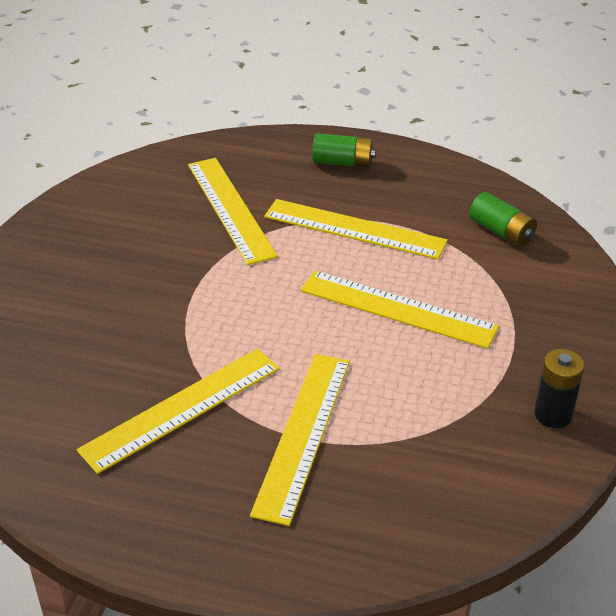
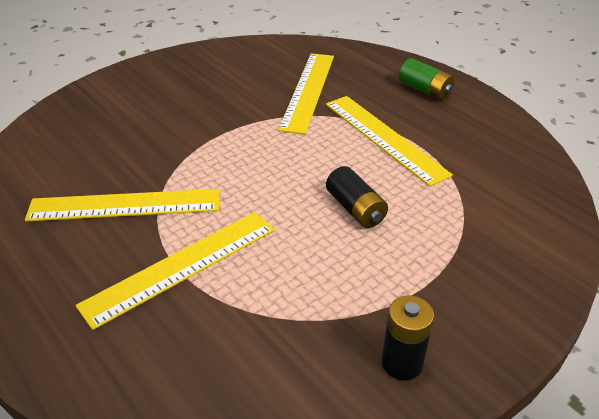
camera: 35 degrees right, 0 degrees up
(397, 309) = (355, 209): yellow ruler -> black battery
(501, 232) = (509, 188): green battery -> none

